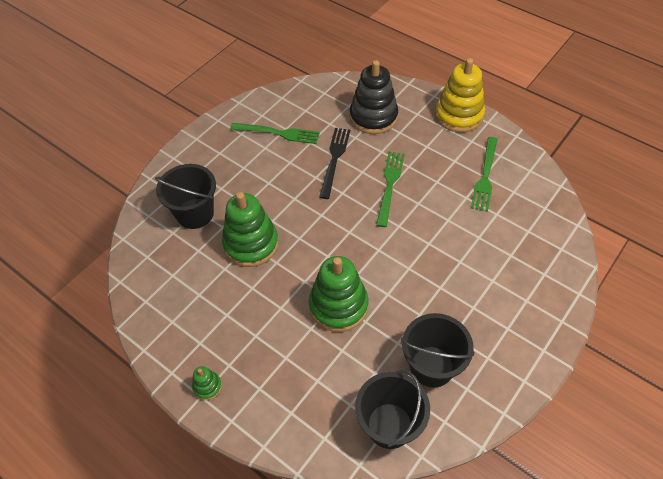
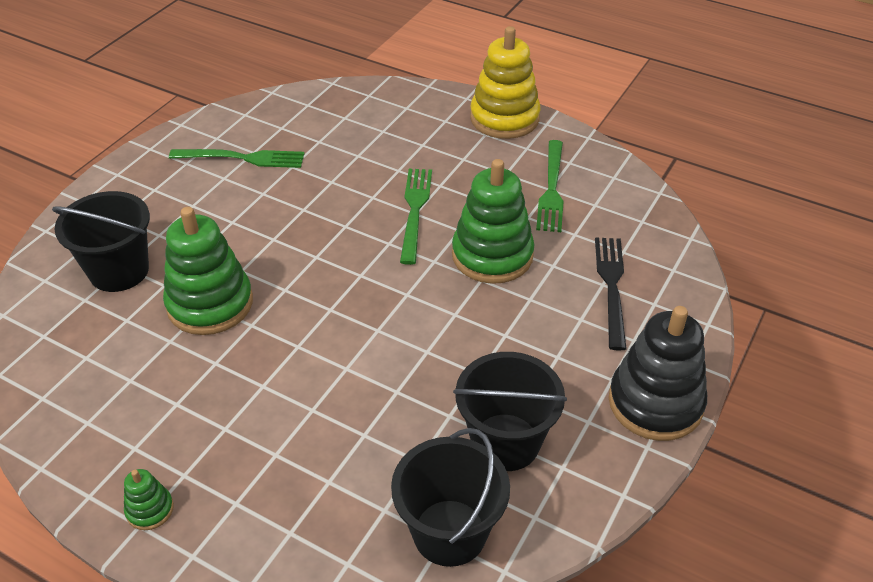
camera: 10 degrees left, 10 degrees down
(334, 159) = (330, 184): black fork -> black fork (611, 286)
(338, 306) = (353, 374): green stacking toy -> green stacking toy (492, 255)
(373, 117) = (382, 129): black stacking toy -> black stacking toy (655, 403)

